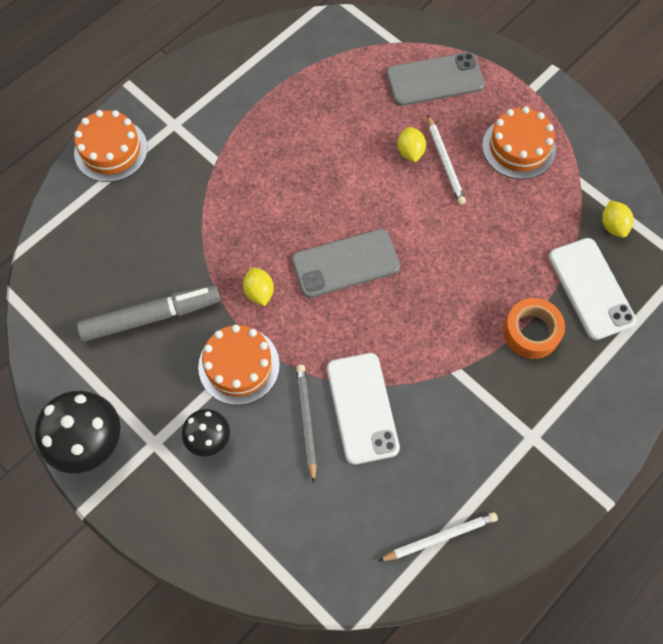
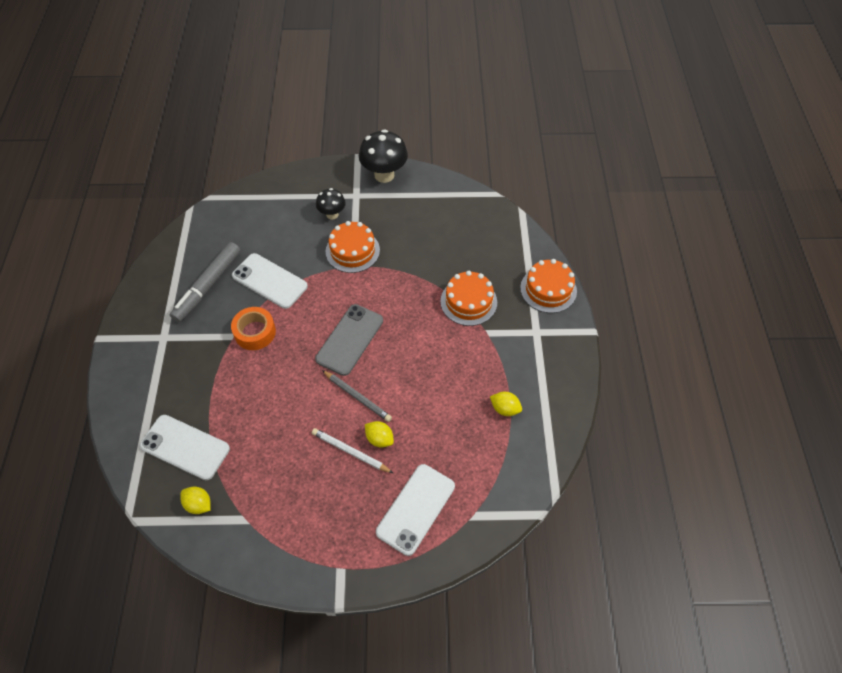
camera: 135 degrees right, 10 degrees down
(151, 317) = (421, 236): grey marker -> grey marker (208, 286)
(259, 292) = (380, 288): yellow lemon -> yellow lemon (505, 409)
(306, 420) = (293, 255): grey pencil -> grey pencil (357, 397)
(435, 80) = (416, 509): grey phone -> white phone
(440, 537) = (179, 260): white pencil -> none
(518, 147) = (310, 507): orange cake -> orange cake (468, 302)
(531, 332) = (205, 390): orange tape -> orange tape (255, 332)

